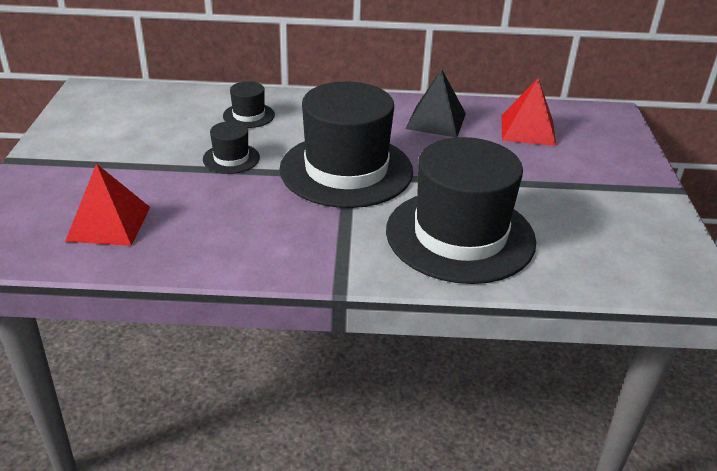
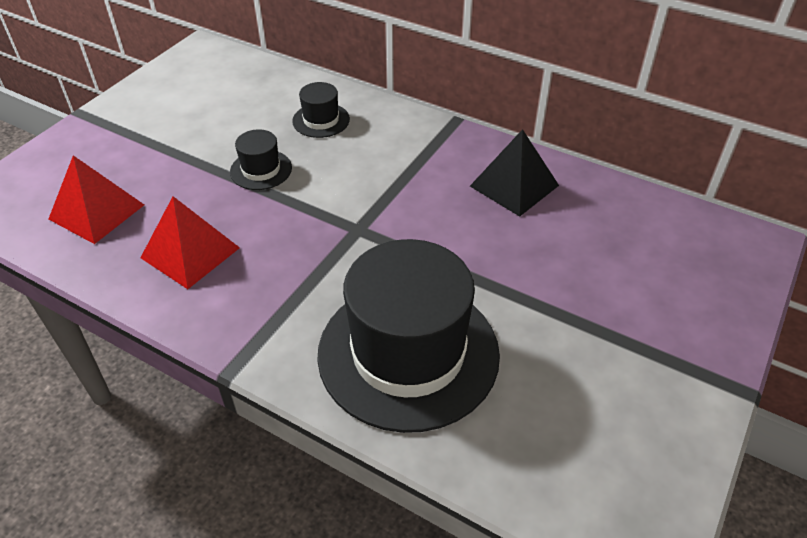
camera: 30 degrees right, 10 degrees up
(346, 170) = (360, 221): black hat -> none
(528, 130) = (616, 232): red pyramid -> red pyramid (190, 252)

